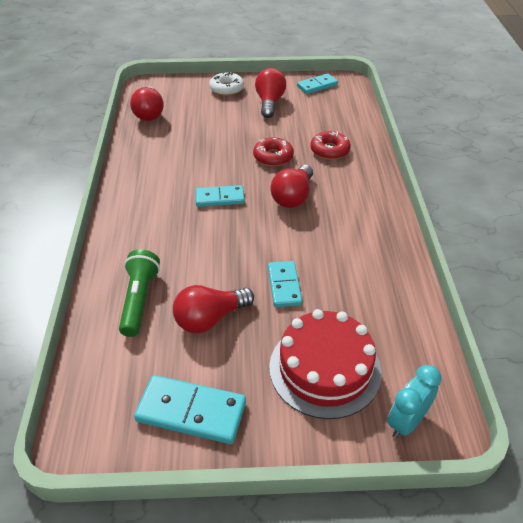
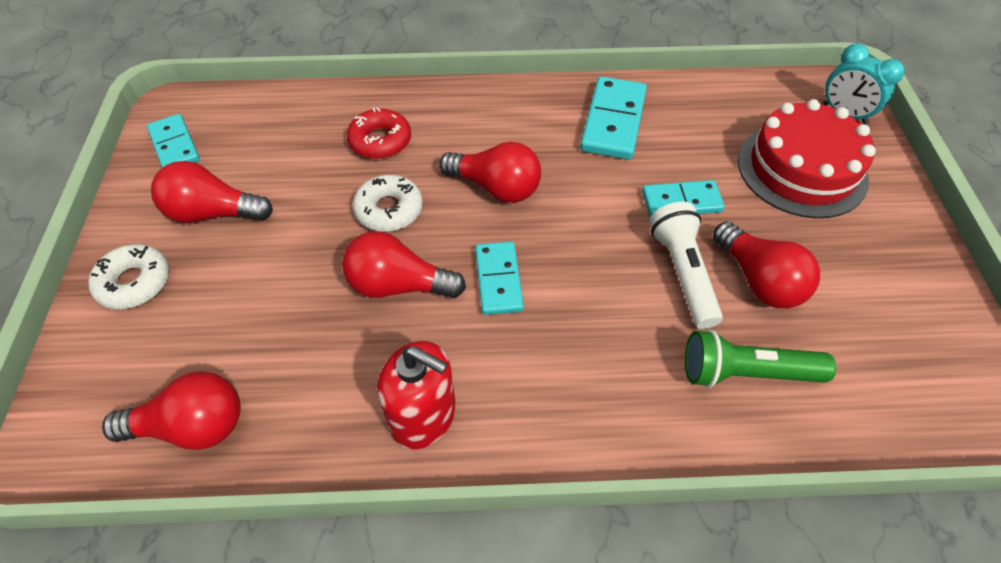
camera: 90 degrees left, 10 degrees up
(139, 174) = (423, 416): none -> red soap dispenser
(191, 412) = (907, 292): turquoise domino -> turquoise domino (613, 121)
(219, 163) = (398, 285): none -> red light bulb
(219, 279) = (683, 273): none -> white flashlight
(273, 157) = (389, 210): red donut -> white donut

